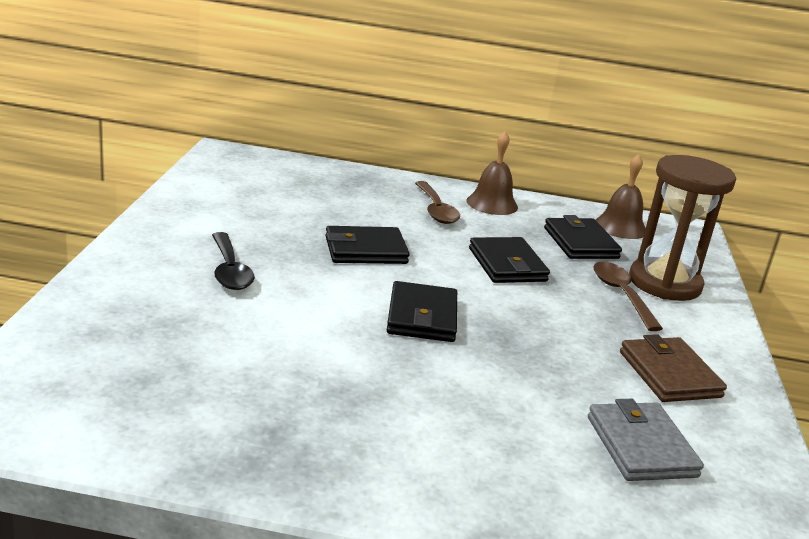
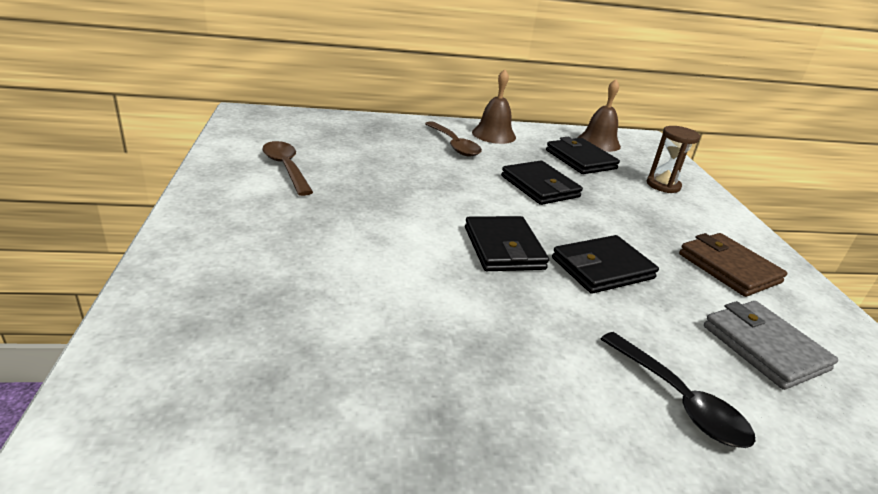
camera: 15 degrees left, 5 degrees up
(229, 270) = (304, 229): black spoon -> black spoon (679, 400)
(365, 250) = (418, 189): black wallet -> black wallet (602, 268)
(621, 295) = (641, 200): brown spoon -> brown spoon (286, 168)
(664, 283) = (663, 185): brown hourglass -> brown hourglass, size x0.55

